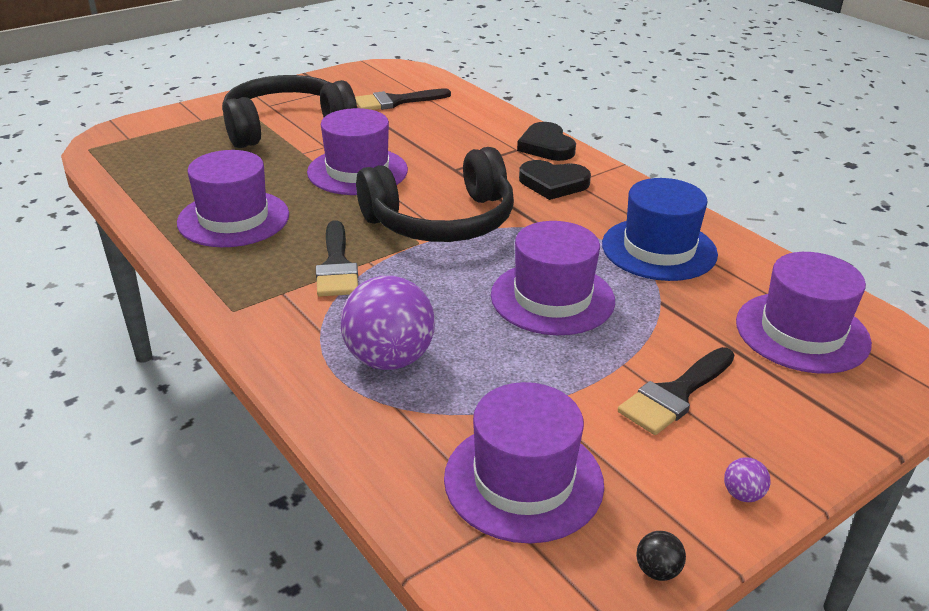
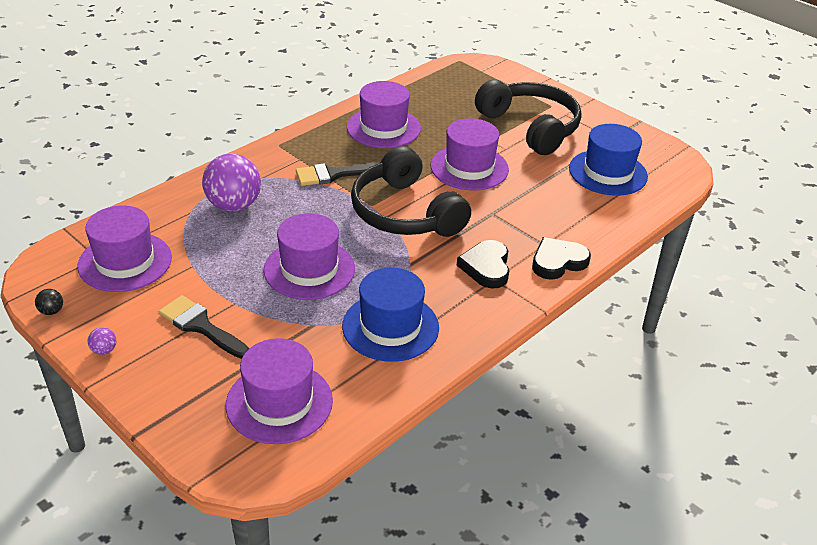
camera: 80 degrees right, 5 degrees up
(396, 101) = (608, 172): black brush -> blue hat

